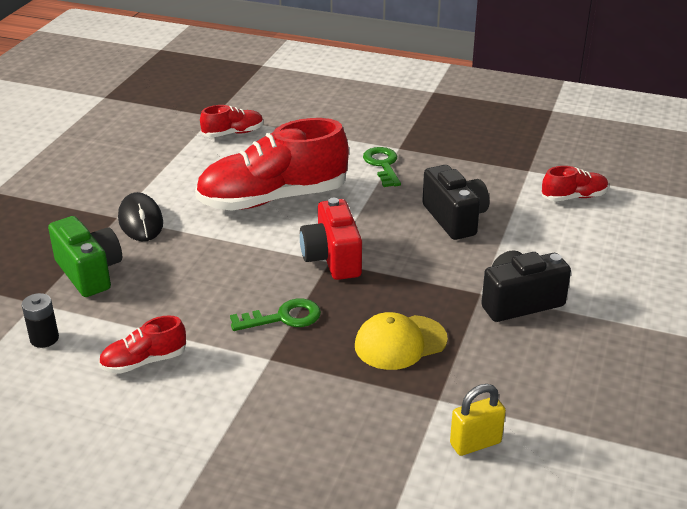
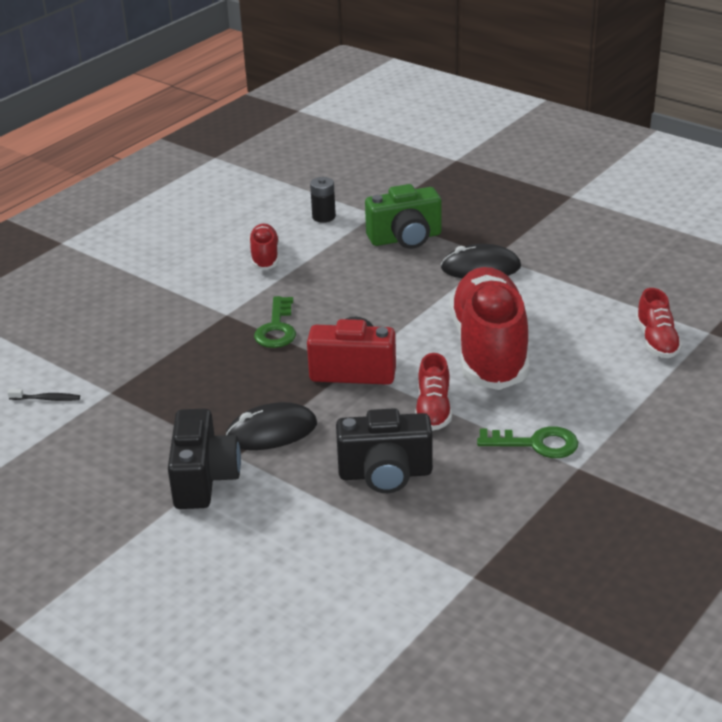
camera: 110 degrees right, 0 degrees up
(400, 342) = (197, 386): yellow cap -> none
(439, 282) = (271, 432): none -> black mouse
(475, 443) = (47, 399): yellow padlock -> black toothbrush
(574, 197) = (384, 598): red shoe -> red shoe (433, 410)

